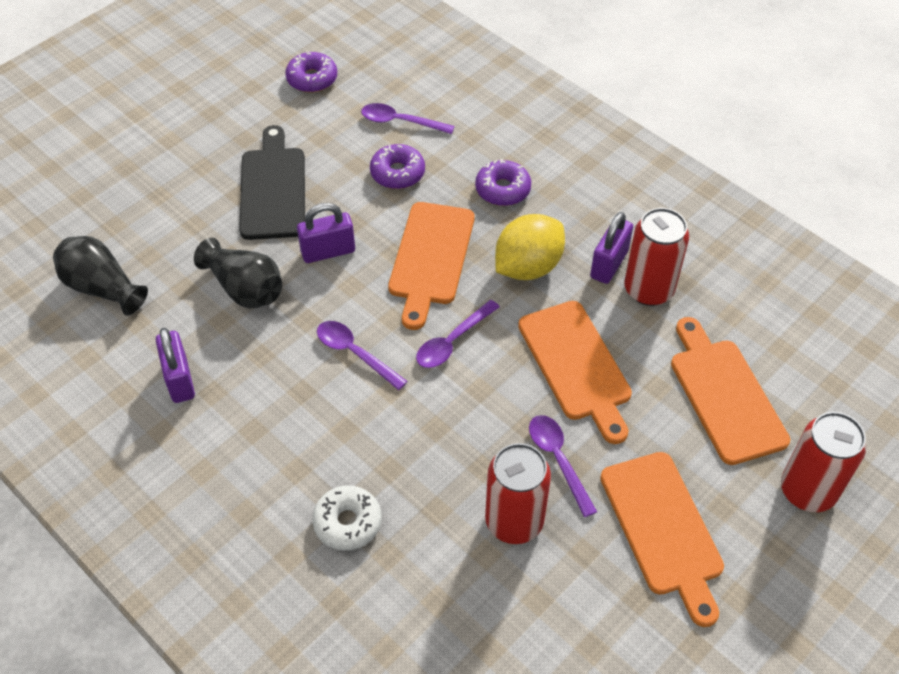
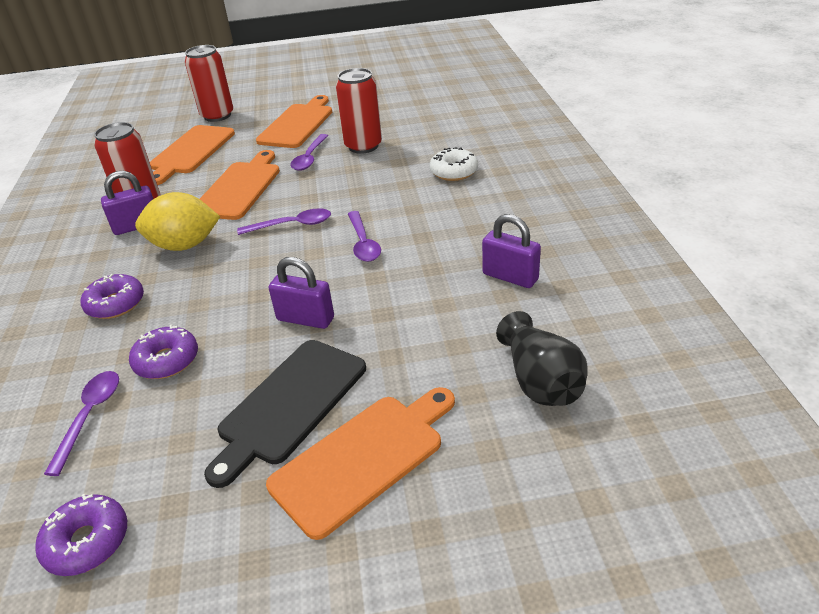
camera: 140 degrees left, 15 degrees down
(179, 379) = (510, 277): purple padlock -> purple padlock turned 75 degrees counterclockwise
(245, 288) = (403, 320): black vase -> none
(400, 122) = (90, 416): purple spoon -> purple spoon turned 135 degrees counterclockwise
(431, 258) = (237, 279): orange cutting board -> orange cutting board (363, 458)

